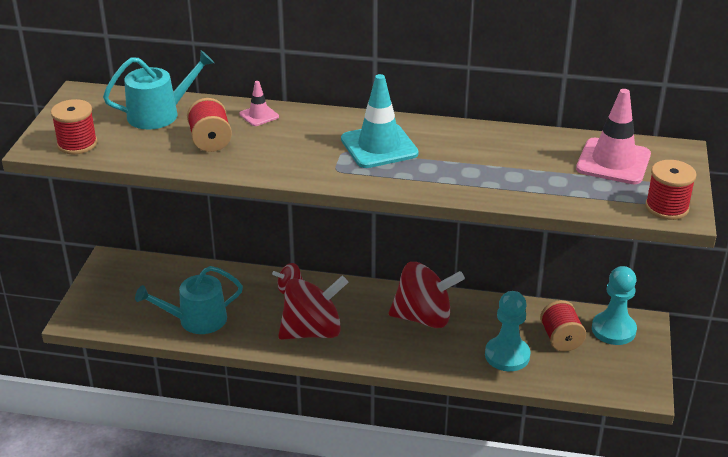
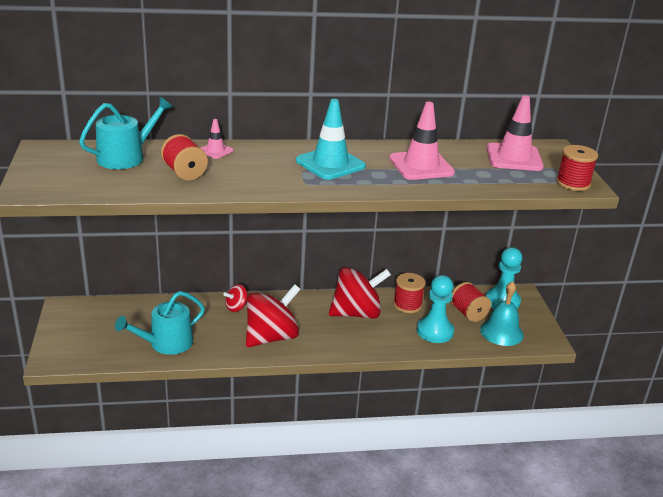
camera: 20 degrees left, 5 degrees down
(77, 144) = (61, 186): red spool -> red spool (407, 305)
(486, 161) = (421, 166): none -> pink traffic cone
(591, 370) = (501, 332): none -> turquoise bell

